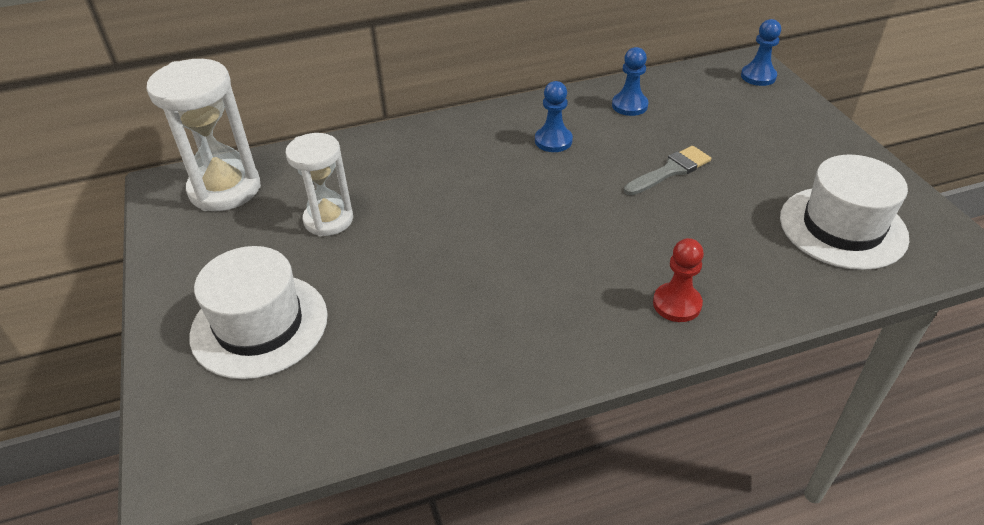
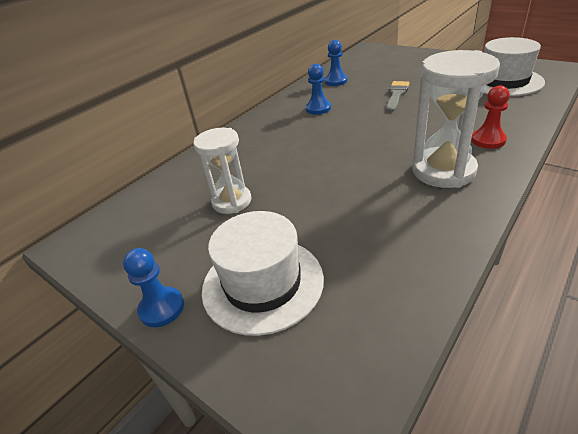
camera: 30 degrees left, 5 degrees down
(225, 189) = (127, 222): white hourglass -> white hourglass (443, 171)
(758, 76) = (379, 50): blue pawn -> blue pawn (162, 308)

